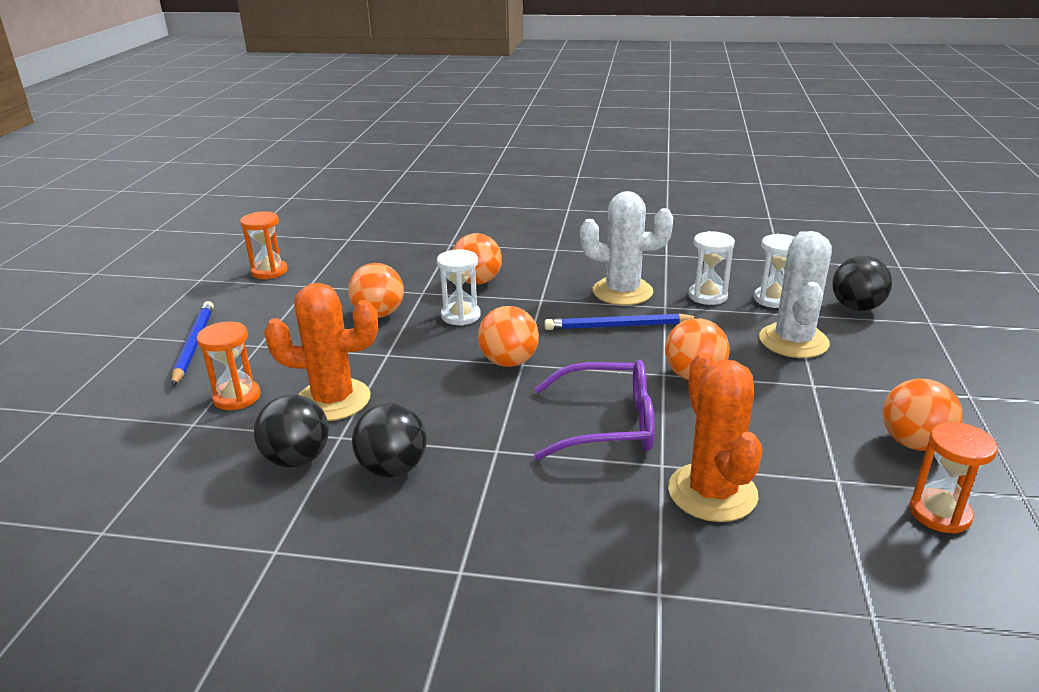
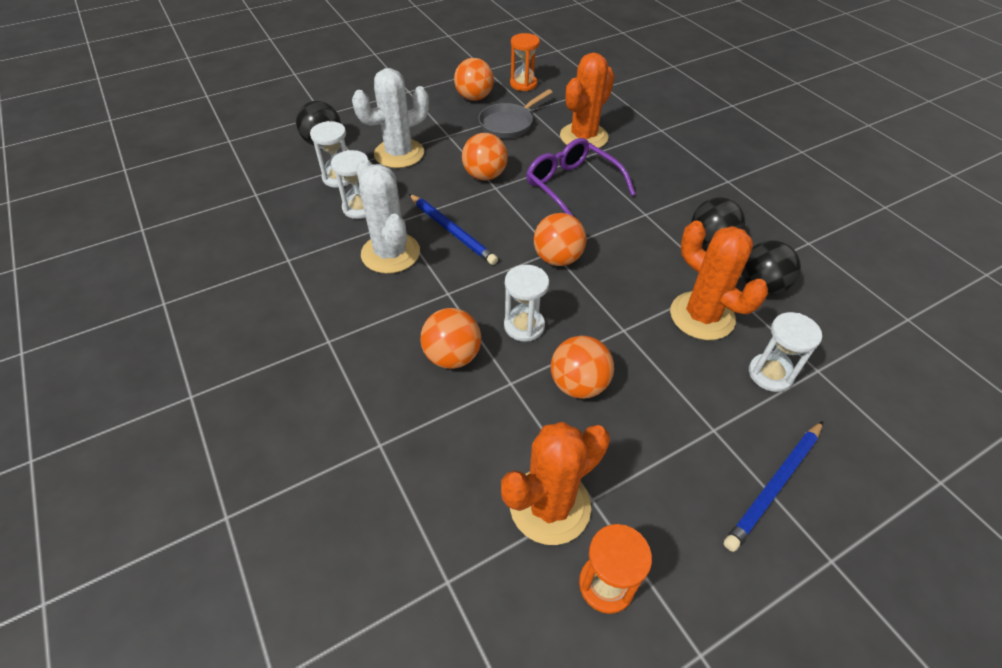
camera: 130 degrees left, 20 degrees up
(237, 397) = (770, 374): orange hourglass -> white hourglass
(330, 273) = (550, 505): none -> orange cactus
(806, 441) = (508, 124): none -> grey pan

